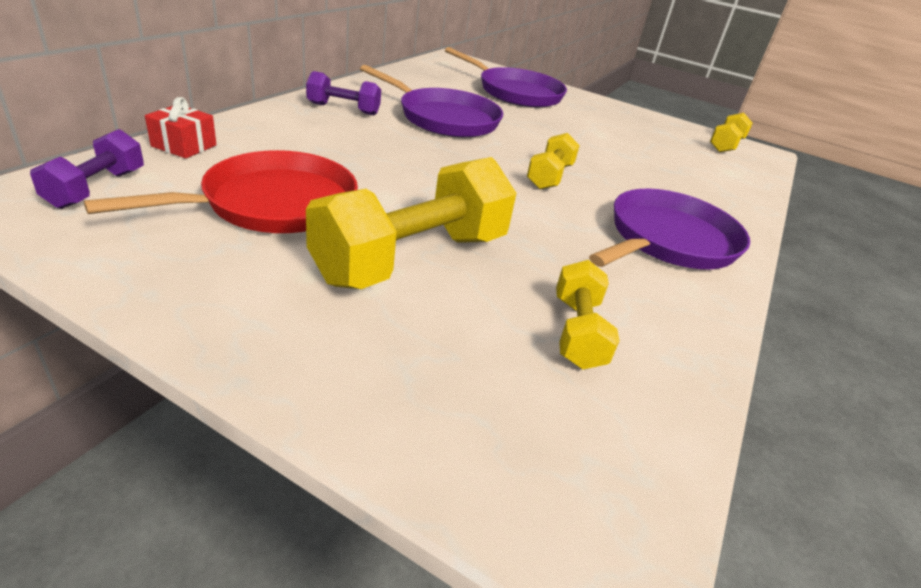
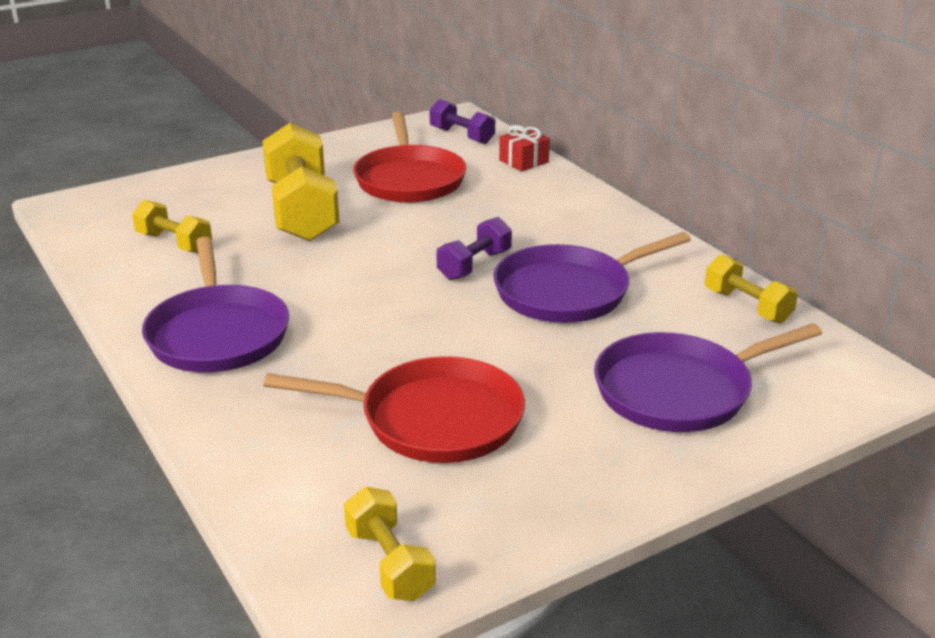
camera: 125 degrees right, 5 degrees down
(343, 109) = (604, 235): purple dumbbell -> purple dumbbell (474, 265)
(549, 176) = (382, 313): yellow dumbbell -> yellow dumbbell (747, 306)
(628, 146) = (433, 420): none -> red pan

